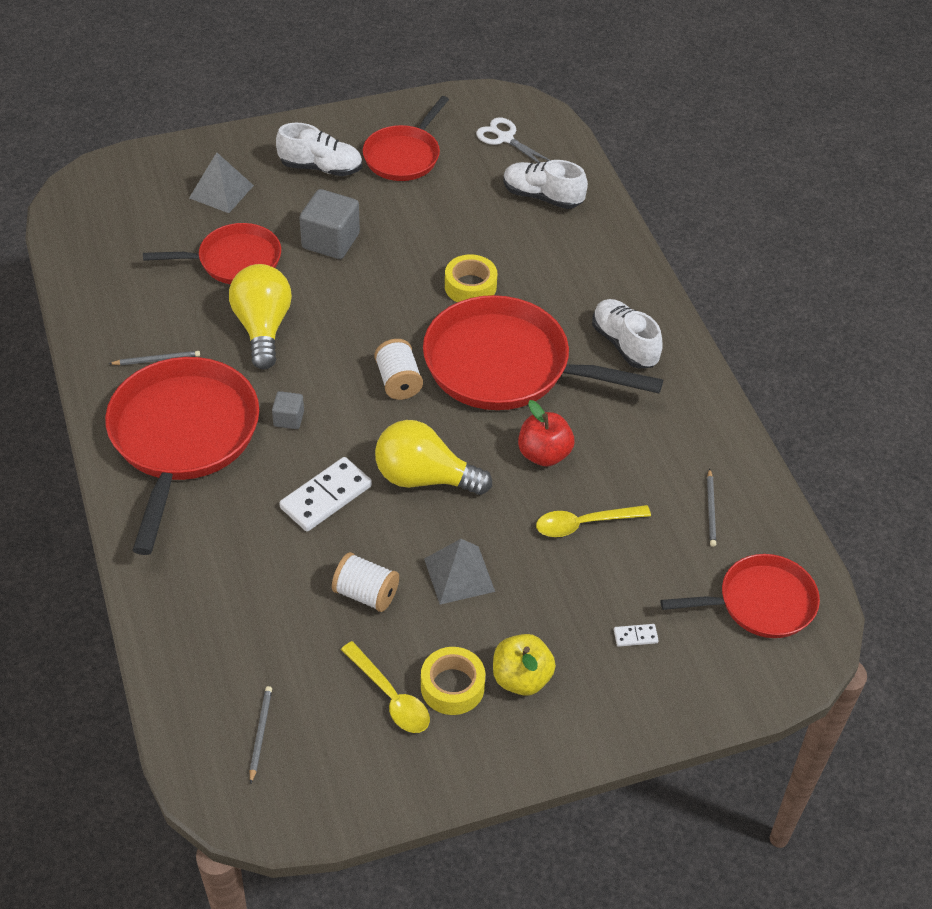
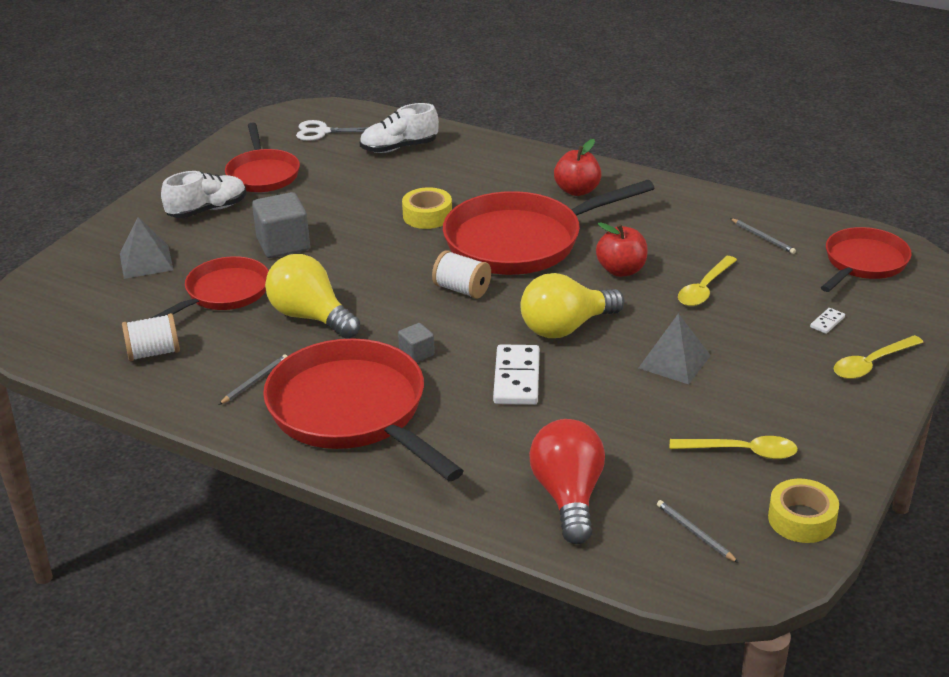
camera: 40 degrees left, 15 degrees down
(221, 629) = (568, 496): none -> red light bulb
(366, 594) = (633, 410): white spool -> white spool (154, 353)
(452, 686) = (769, 419): yellow tape -> yellow tape (801, 519)
(521, 678) = (801, 386): yellow apple -> none
(610, 705) = (871, 364): none -> yellow spoon
(624, 344) = (577, 190): white shoe -> red apple

